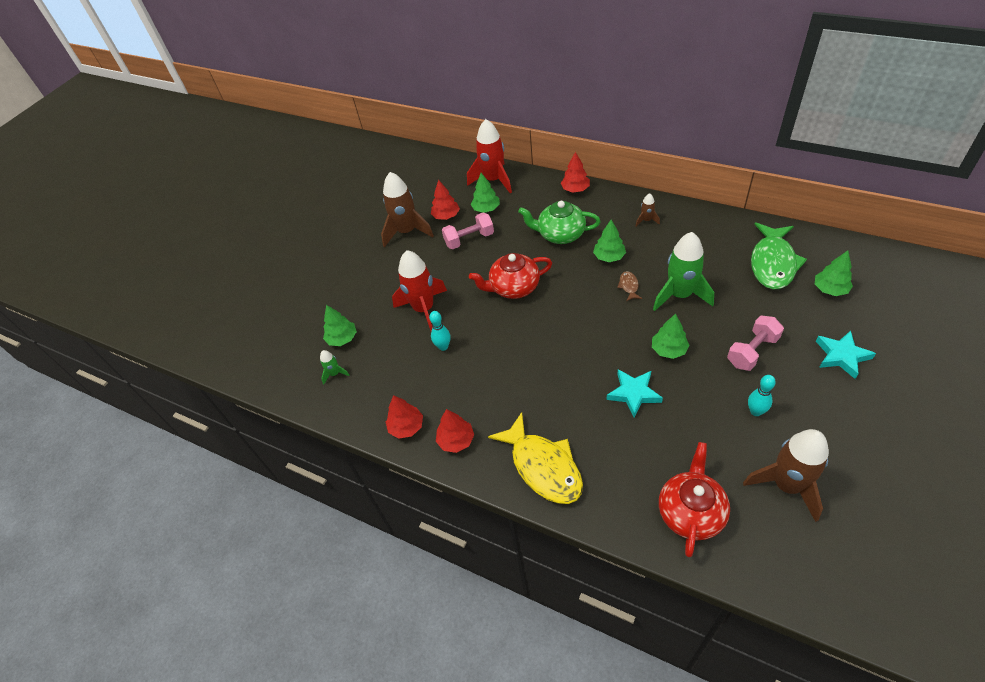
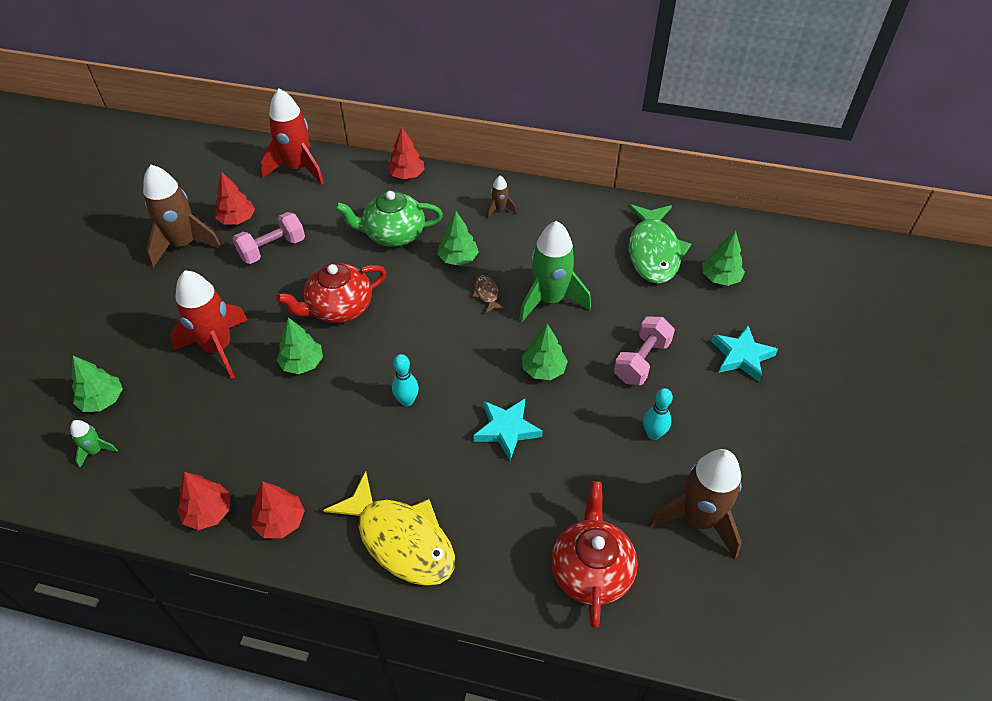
camera: 20 degrees left, 0 degrees up
(443, 347) = (250, 396): turquoise bowling pin -> turquoise bowling pin (407, 401)
(486, 209) = (291, 207): green tree -> green tree (302, 363)

